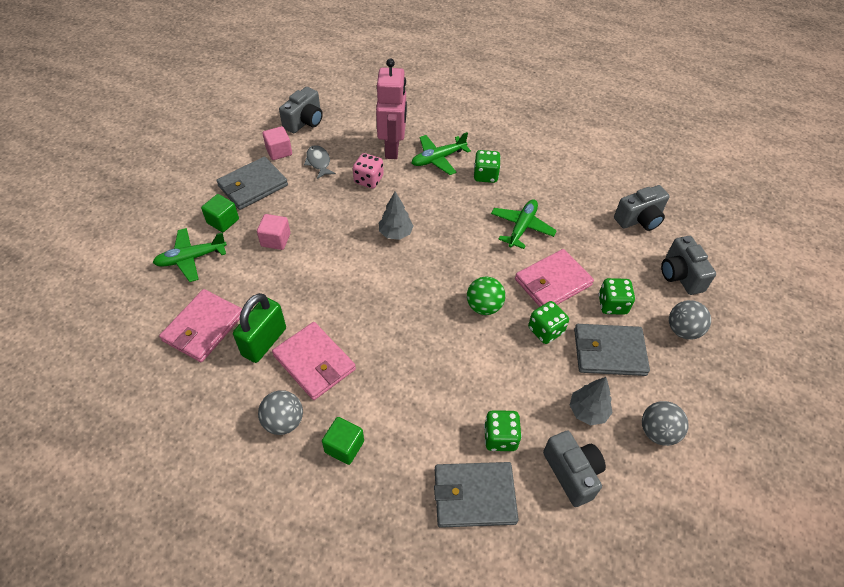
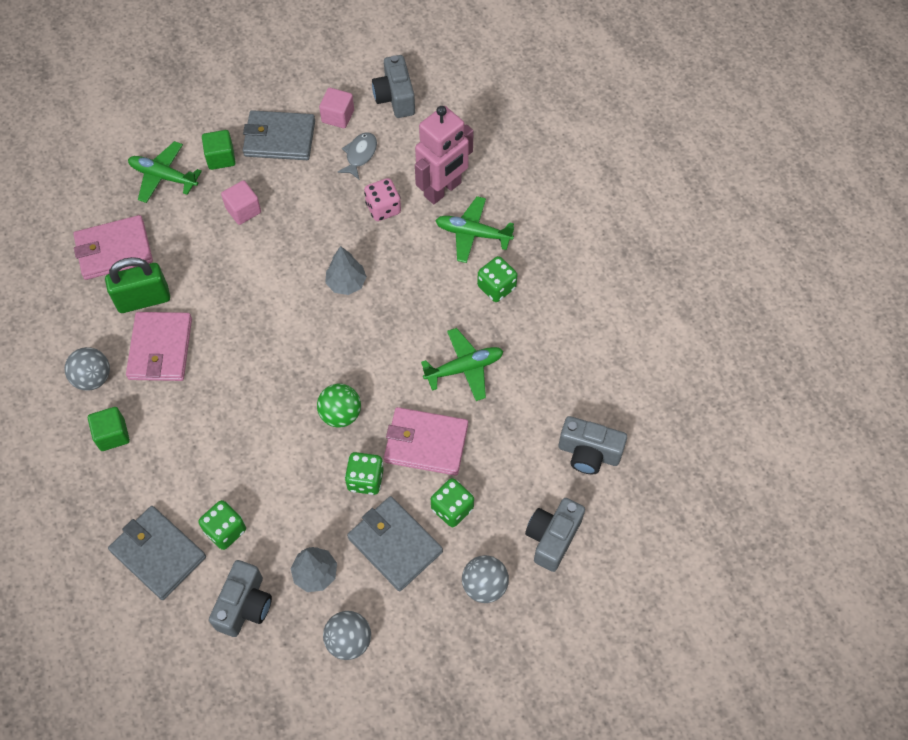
camera: 45 degrees right, 10 degrees up
(305, 122) = (395, 98): grey camera -> grey camera turned 90 degrees clockwise

